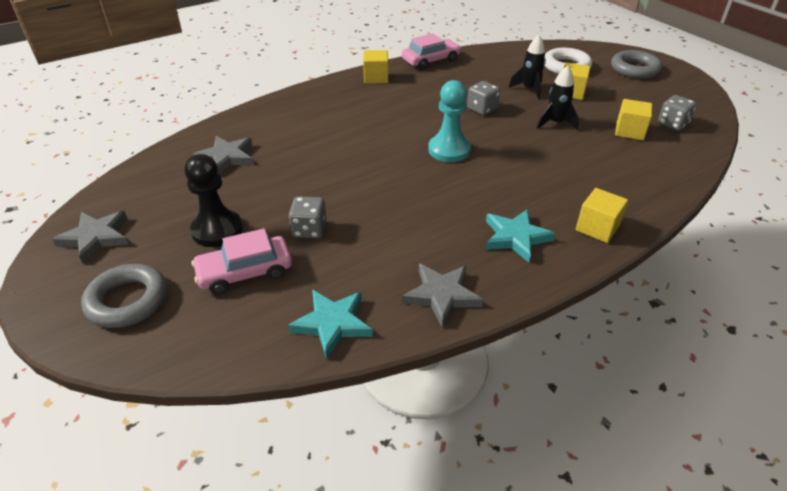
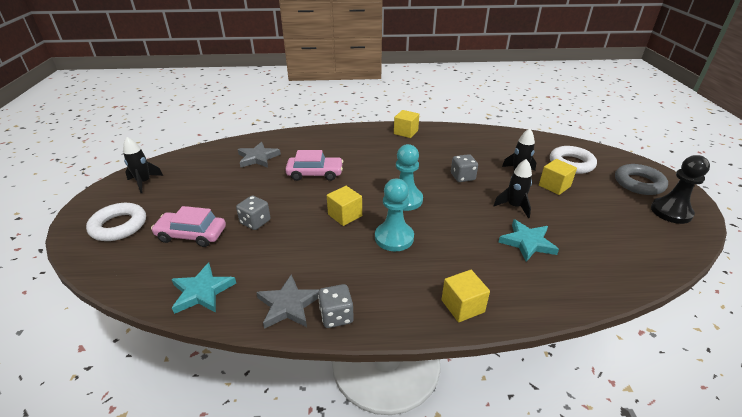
camera: 30 degrees right, 5 degrees down
(96, 237) = (144, 182): grey star -> black rocket
(128, 301) = (119, 226): grey ring -> white ring
(217, 230) = (205, 202): black pawn -> black pawn (671, 212)
(430, 60) = (459, 130): pink car -> pink car (315, 173)
(477, 191) = (394, 238): none -> turquoise pawn
(516, 237) = (387, 285): turquoise star -> turquoise star (527, 242)
(629, 131) = (578, 235): yellow cube -> yellow cube (345, 215)
(672, 124) = (630, 243): grey dice -> grey dice (336, 316)

